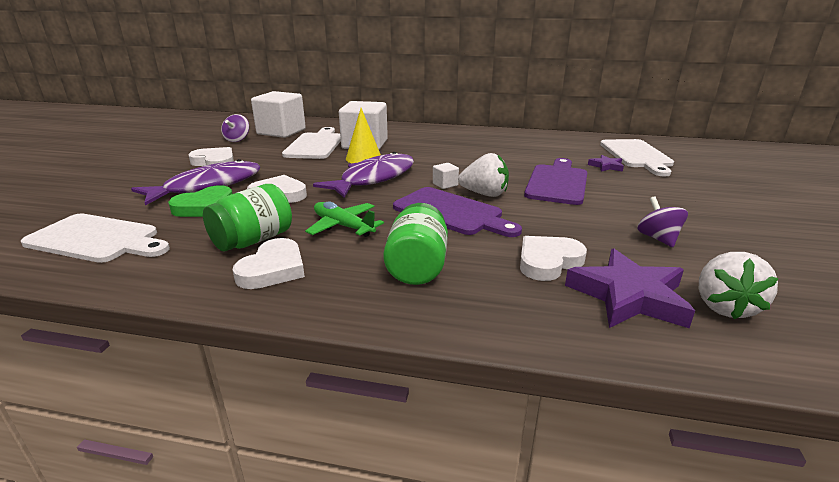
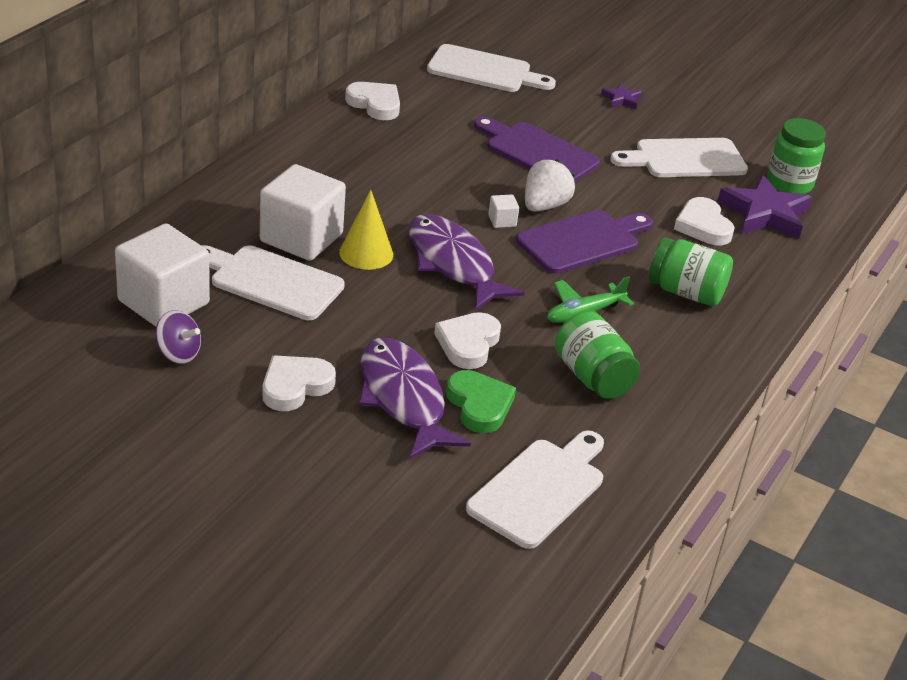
camera: 75 degrees left, 10 degrees up
(273, 269) = (660, 372): white heart -> white heart (375, 104)
(606, 166) = (506, 104): purple star -> purple star (621, 99)
(657, 238) = (685, 159): purple spinning top -> white cutting board
(724, 306) = (789, 184): white strawberry -> green jar

